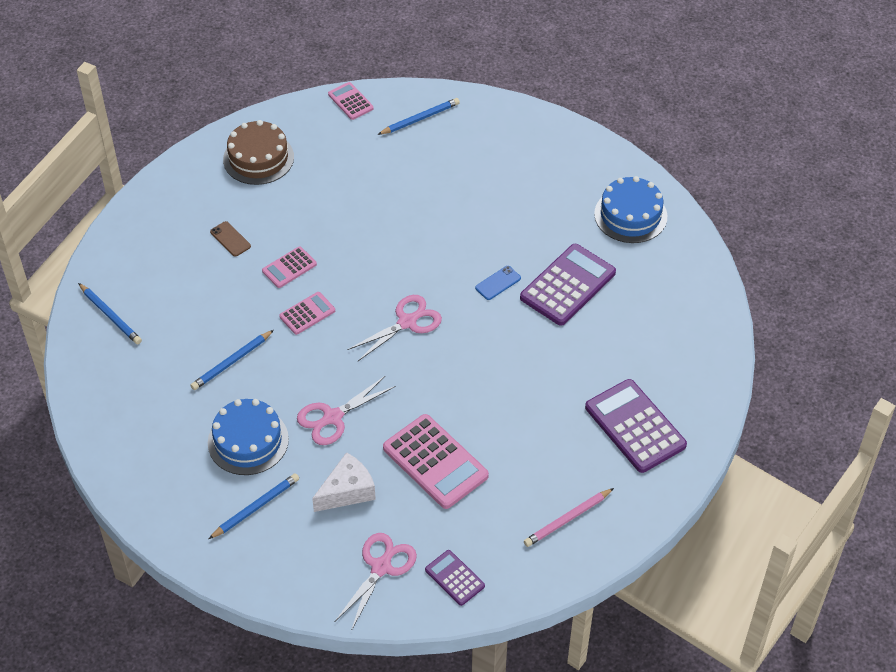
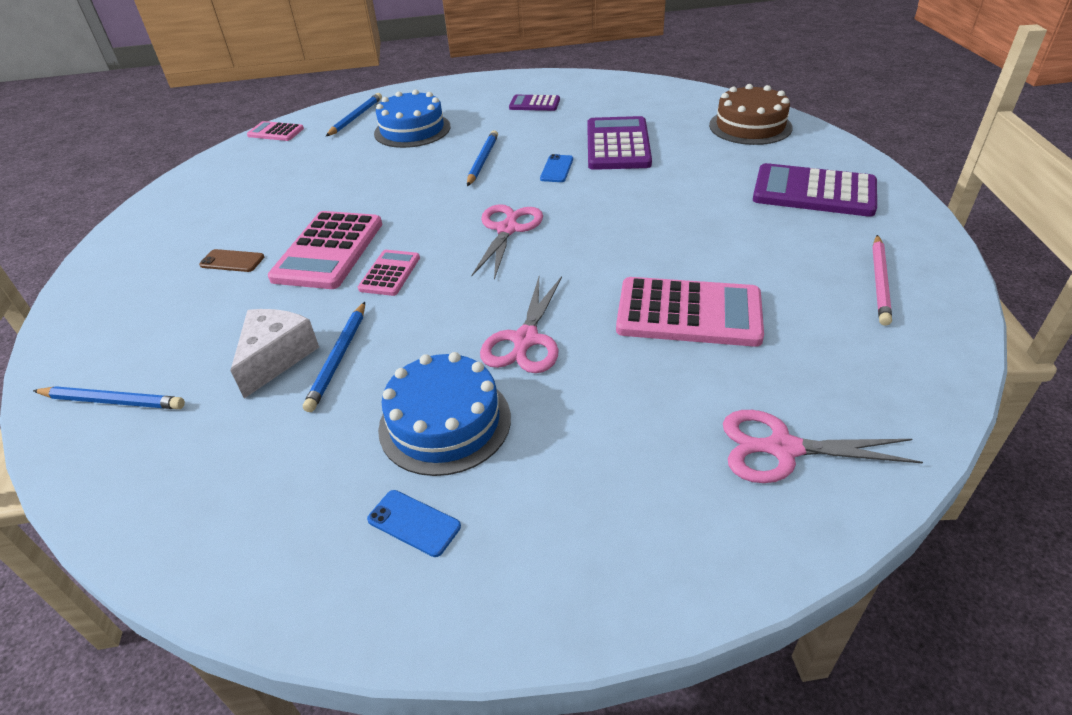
camera: 35 degrees left, 10 degrees down
(191, 484) = (414, 523): none -> blue phone
(256, 507) = (540, 491): blue pencil -> blue pencil (482, 160)
(258, 158) = (210, 196): brown cake -> brown cake (750, 126)
(289, 268) = (328, 251): pink calculator -> pink calculator, size x1.86
(347, 491) = (633, 397): white cheese -> white cheese (276, 358)
(381, 567) = (782, 449): pink scissors -> pink scissors turned 75 degrees counterclockwise
(454, 578) = (872, 402): purple calculator -> purple calculator (534, 104)
(630, 215) = (605, 94): blue cake -> blue cake (412, 130)

